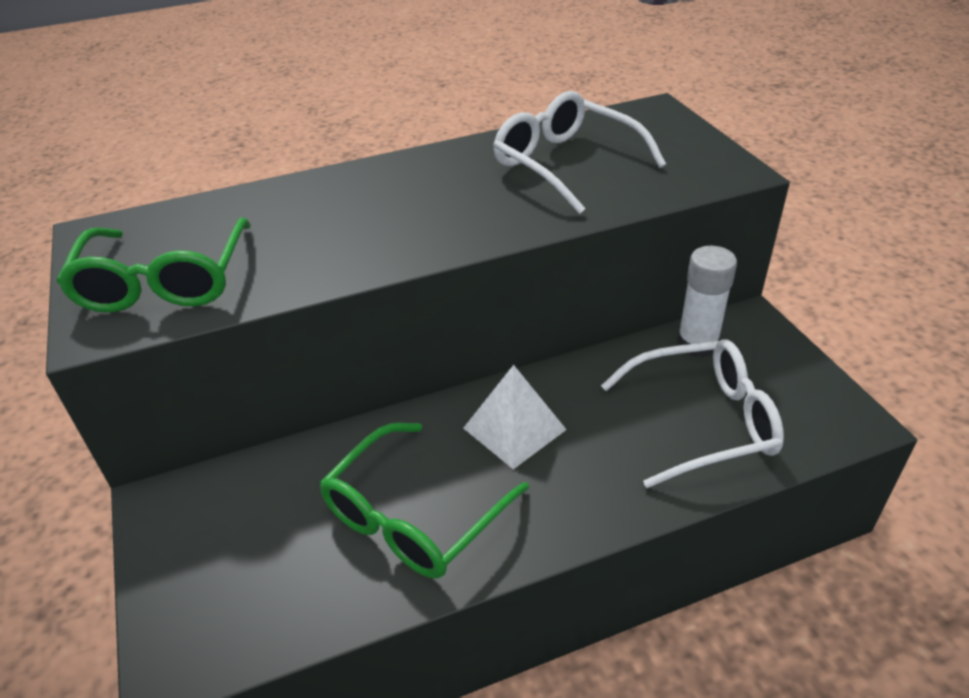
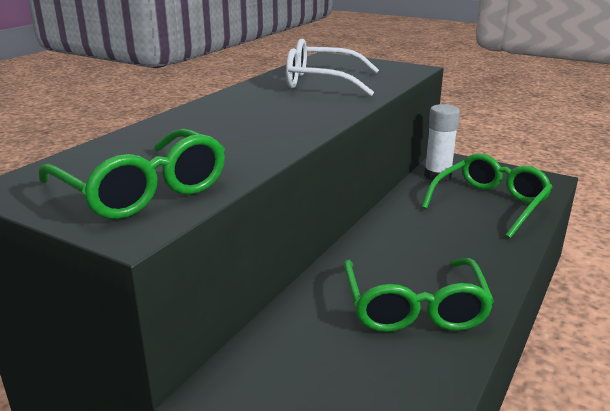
camera: 40 degrees left, 15 degrees down
(514, 428) = (404, 244): white pyramid -> none
(703, 422) = (490, 203): white glasses -> green glasses

